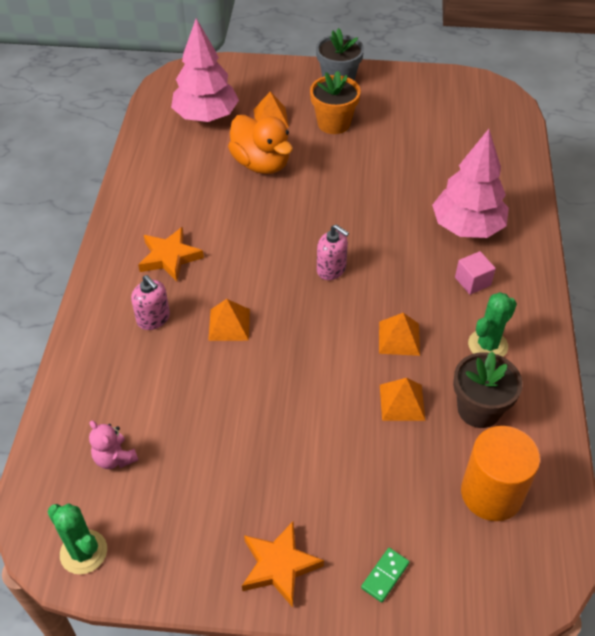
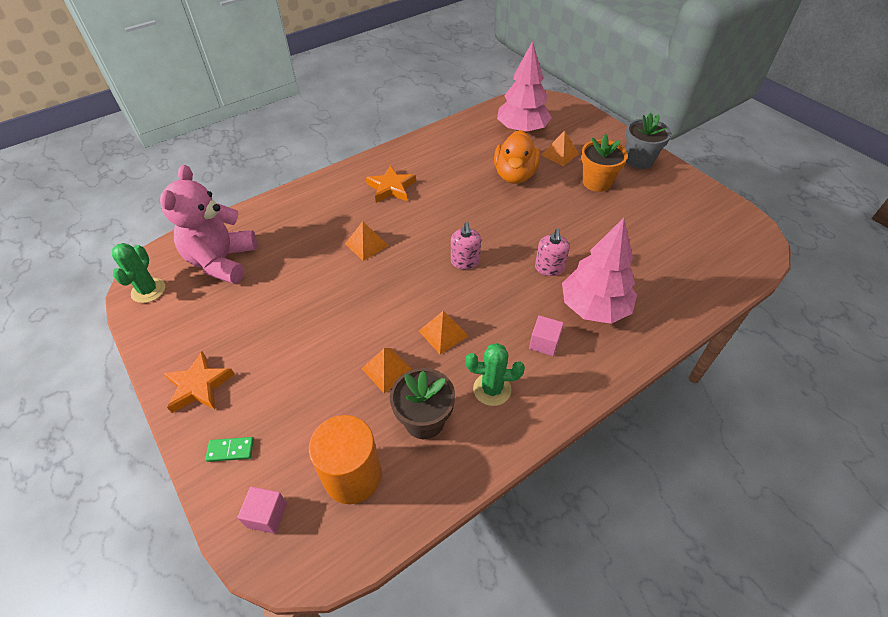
camera: 50 degrees right, 0 degrees up
(115, 458) = (222, 261): pink teddy bear -> pink teddy bear, size x2.26
(153, 319) = (337, 211): pink soap dispenser -> pink soap dispenser (549, 268)
(480, 580) = (267, 515): none -> pink cube

